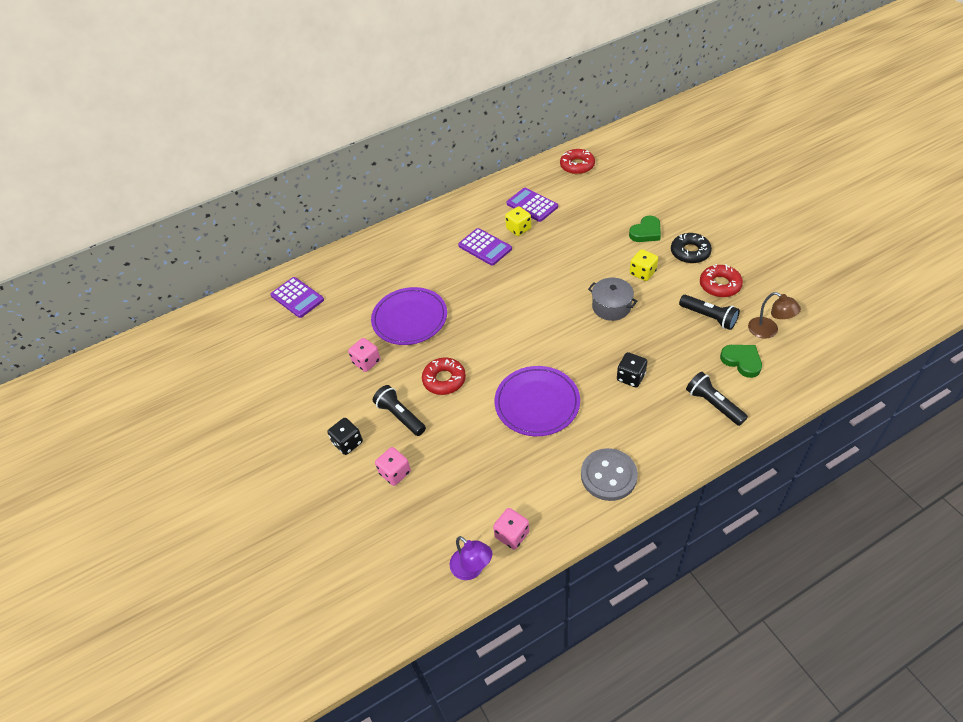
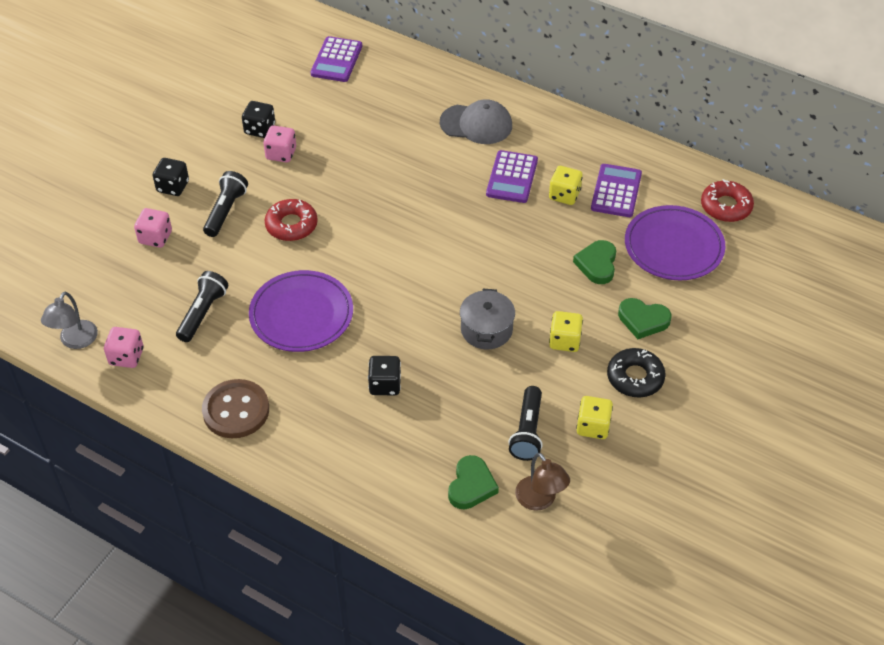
camera: 55 degrees right, 0 degrees up
(330, 366) = (260, 129): none -> black dice
(410, 319) = (360, 161): purple plate -> purple plate (673, 246)
(423, 247) = (476, 124): none -> grey cap
(472, 569) = (75, 341): purple lamp -> grey lamp
(587, 235) = (597, 264): none -> green heart
(608, 475) = (236, 410): grey button -> brown button
(713, 404) = (386, 476): black flashlight -> black flashlight (203, 313)
(720, 285) = (593, 426): red donut -> yellow dice
(768, 331) = (540, 500): brown lamp -> brown lamp turned 45 degrees counterclockwise

